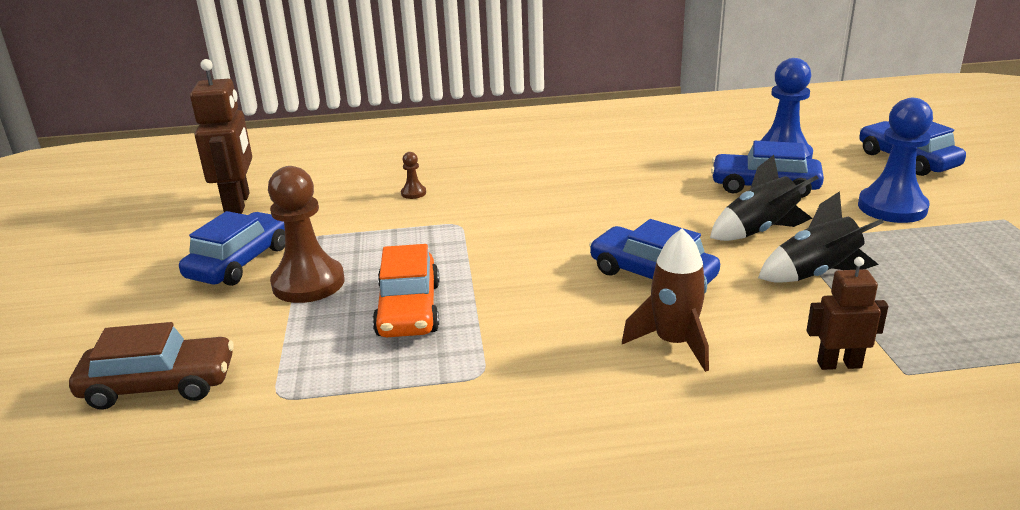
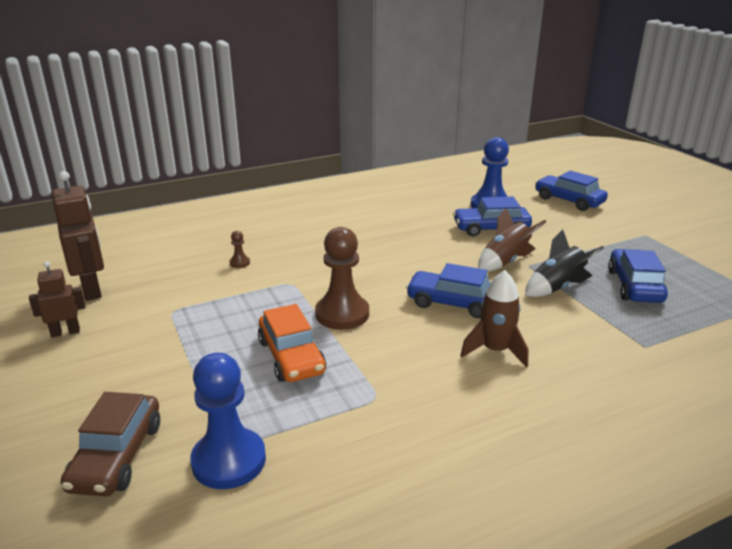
camera: 20 degrees left, 0 degrees up
(159, 385) = (117, 456): brown car -> brown car turned 120 degrees clockwise
(240, 262) = (125, 339): blue car -> blue car (634, 286)
(308, 283) = (196, 348): brown pawn -> brown pawn (342, 314)
(759, 231) = (505, 261): black rocket -> brown rocket
(839, 364) = (604, 347): brown robot -> brown robot (65, 332)
(892, 207) = (577, 235): blue pawn -> blue pawn (229, 460)

